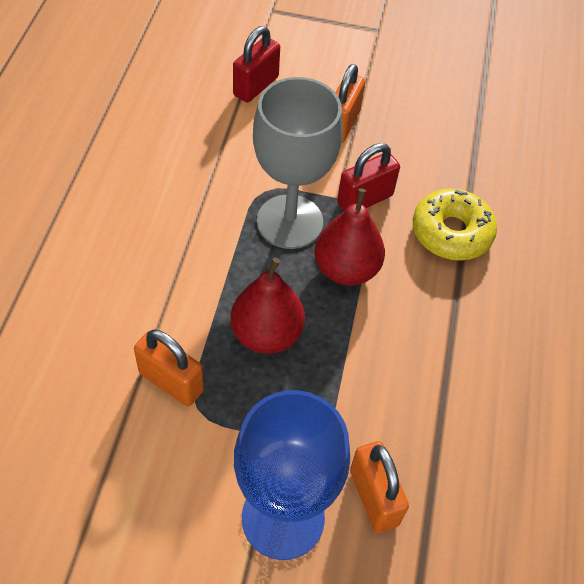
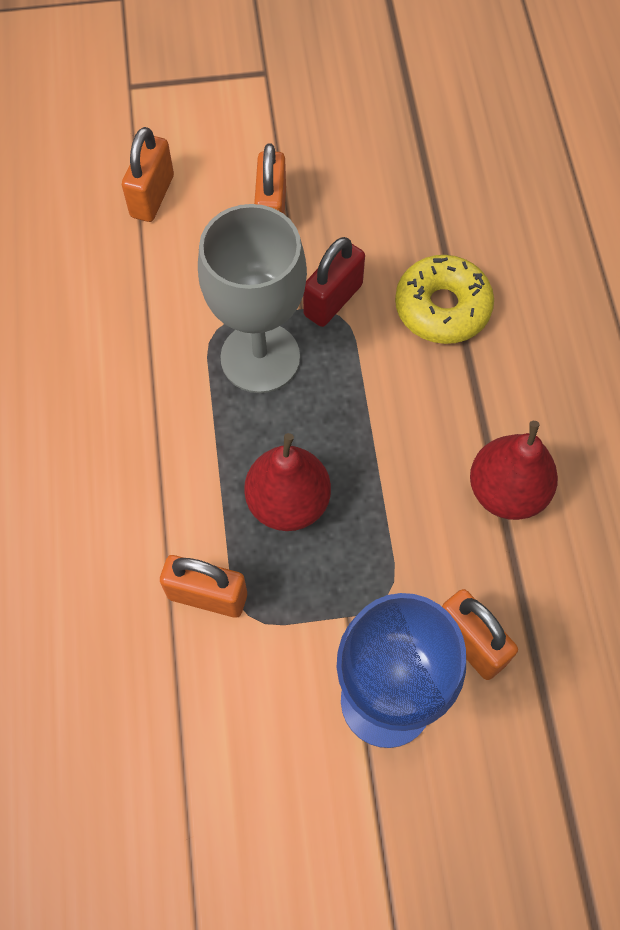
camera: 15 degrees left, 10 degrees up
(256, 86) = (152, 196): red padlock -> orange padlock
(346, 269) = (344, 393): red pear -> red pear (506, 491)

